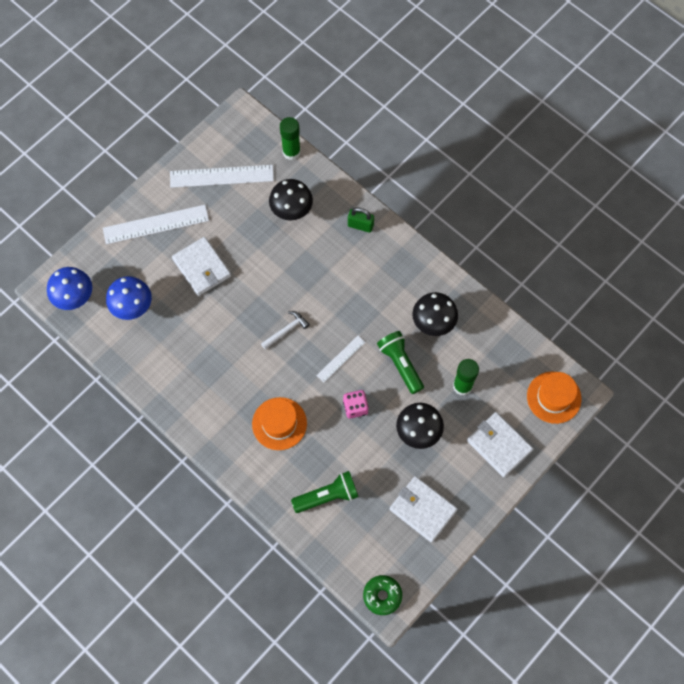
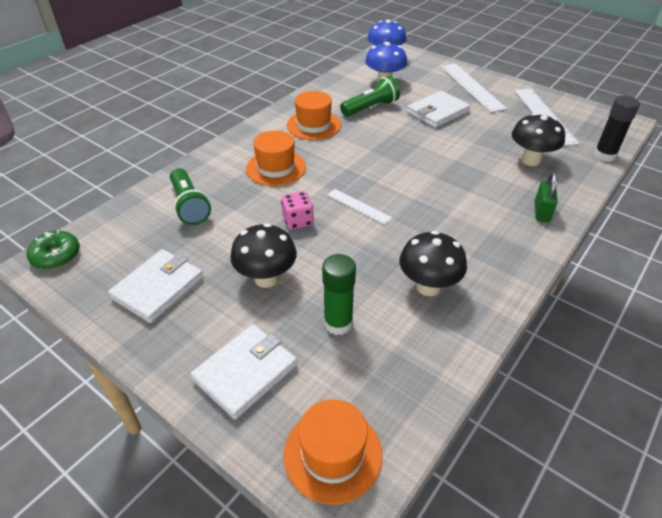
camera: 85 degrees right, 25 degrees down
(210, 386) = (313, 125): none -> orange hat
(286, 330) = (384, 165): white hammer -> none
(291, 152) = (604, 155): green glue stick -> black glue stick
(400, 364) = (360, 257): green flashlight -> green flashlight (371, 108)

